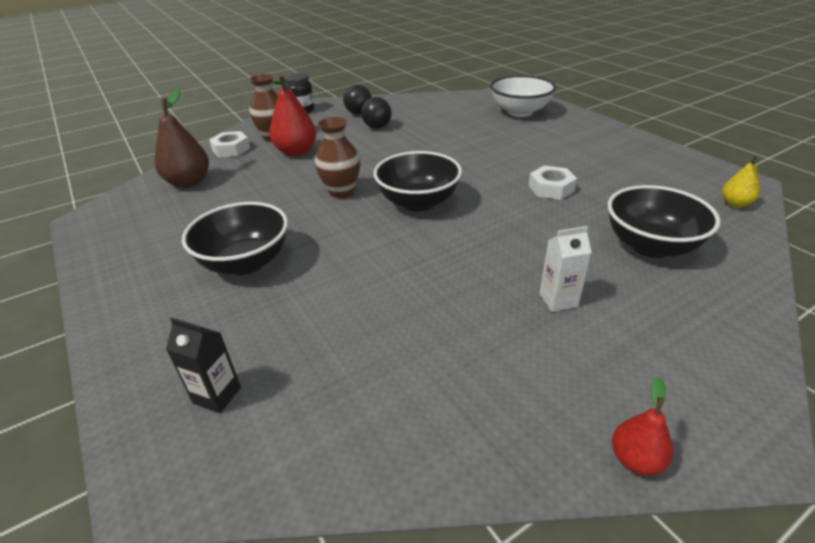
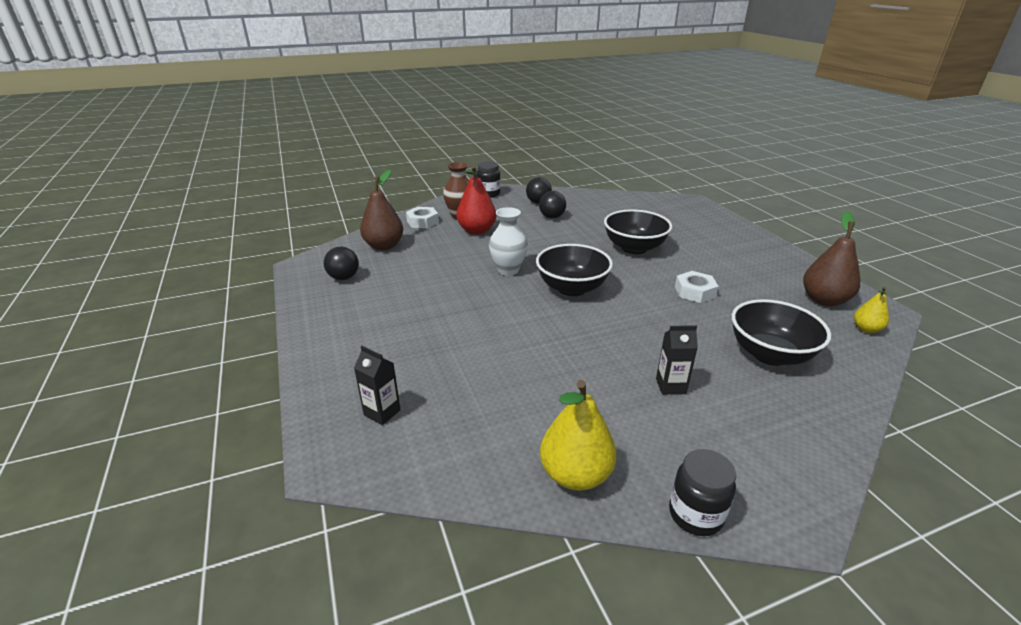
camera: 10 degrees right, 5 degrees down
(143, 227) = (344, 277): none -> black ball
(245, 262) = (419, 317): black bowl -> black bowl (634, 248)
(341, 191) = (508, 270): brown vase -> white vase
(480, 434) = (575, 475): none -> yellow pear
(520, 112) = (687, 218): white bowl -> none
(558, 300) = (670, 386): white carton -> black carton
(635, 459) = (695, 515): red pear -> black jar
(683, 179) = (824, 300): none -> brown pear

